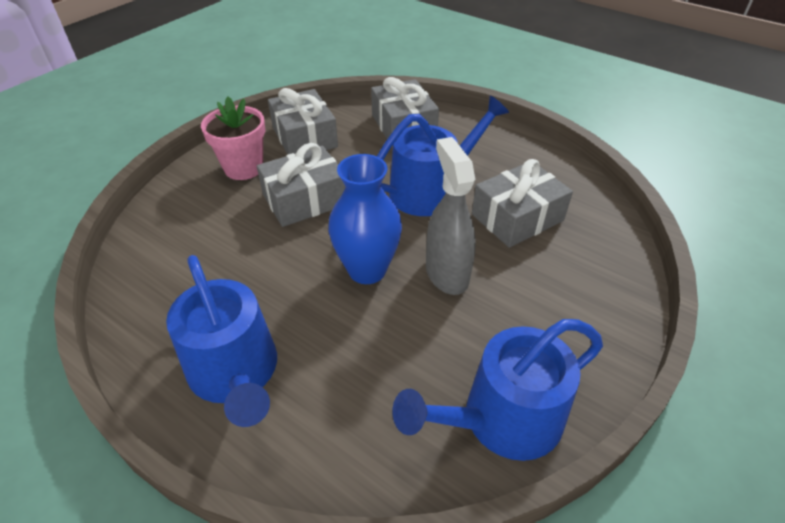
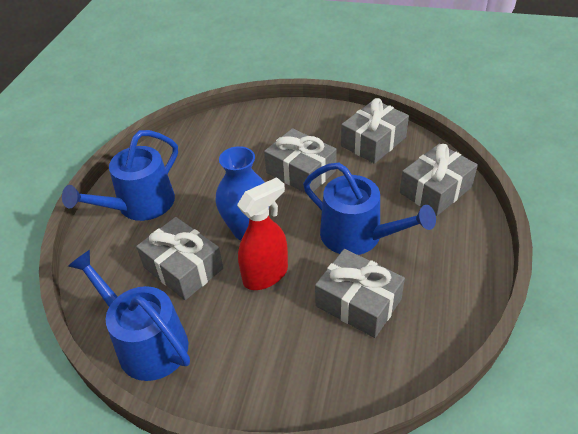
camera: 70 degrees right, 0 degrees up
(244, 168) = (315, 129): pink flower pot -> none
(393, 349) = (183, 268): none -> grey gift
(446, 273) = (266, 275): grey spray bottle -> red spray bottle

